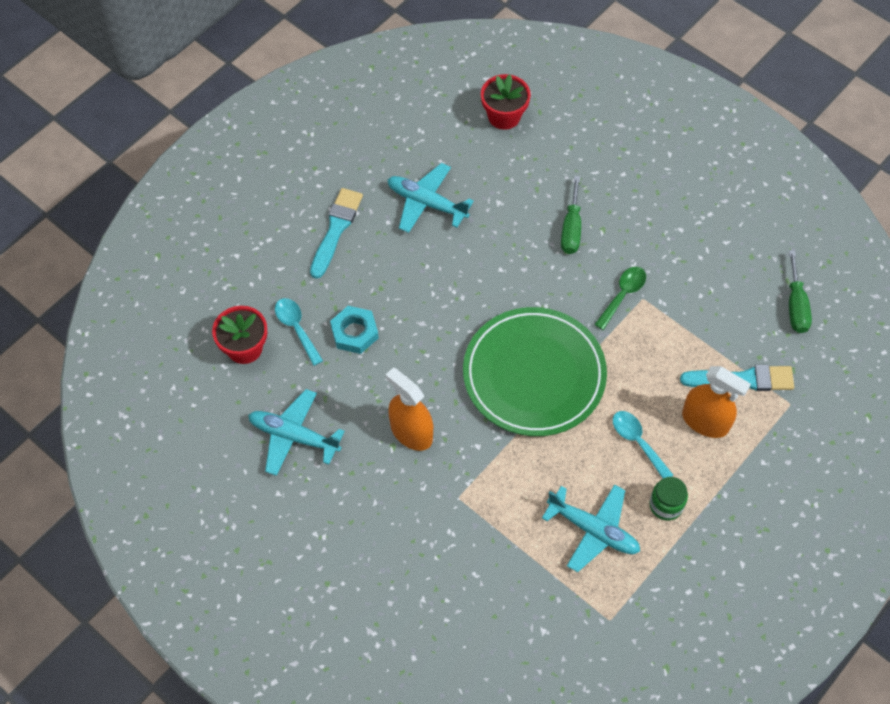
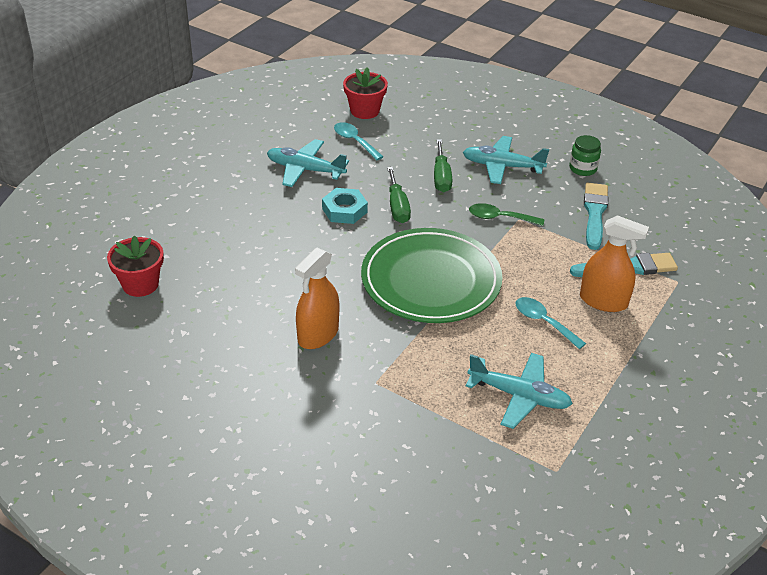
camera: 10 degrees left, 20 degrees down
(294, 436) = (197, 348): turquoise plane -> turquoise plane (502, 166)
(296, 328) = (191, 265): turquoise spoon -> turquoise spoon (355, 141)
(336, 229) = (222, 193): turquoise brush -> turquoise brush (595, 213)
(354, 333) = (250, 264): turquoise nut -> turquoise nut (344, 210)
(411, 432) = (318, 334): orange spray bottle -> orange spray bottle turned 90 degrees counterclockwise
(622, 295) = (500, 218): green spoon -> green spoon turned 105 degrees counterclockwise
(666, 505) = (585, 368): green jar -> green jar (583, 168)
(796, 305) = (658, 213): green screwdriver -> green screwdriver (397, 207)

